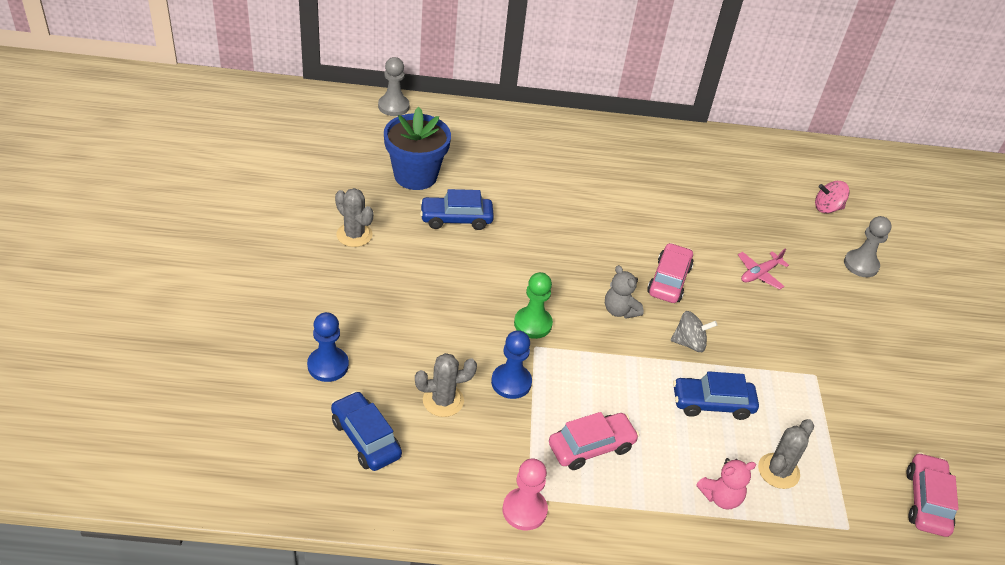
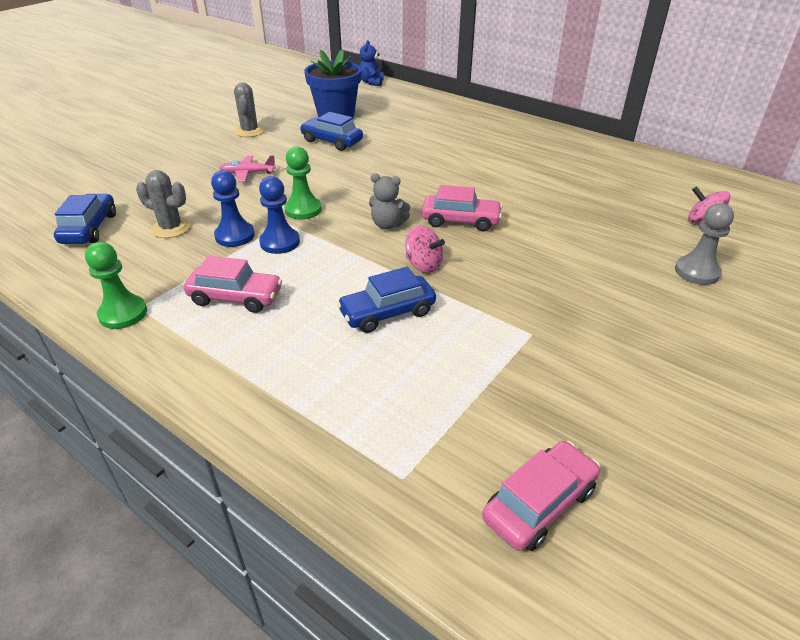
camera: 40 degrees right, 5 degrees down
(328, 365) = (129, 185): blue pawn -> blue pawn (280, 242)
(393, 106) = (371, 82): grey pawn -> blue teddy bear
(524, 510) = (123, 313): pink pawn -> green pawn
(619, 310) = (388, 225): grey teddy bear -> grey teddy bear turned 75 degrees counterclockwise
(669, 280) = (460, 221): pink car -> pink car turned 45 degrees clockwise
(689, 343) = (423, 265): grey spinning top -> pink spinning top
(712, 404) = (387, 312): blue car -> blue car turned 60 degrees counterclockwise
(721, 497) = (298, 383): pink teddy bear -> none
(759, 274) = (562, 243): pink plane -> pink plane (248, 173)
(778, 471) = (386, 390): grey cactus -> none

